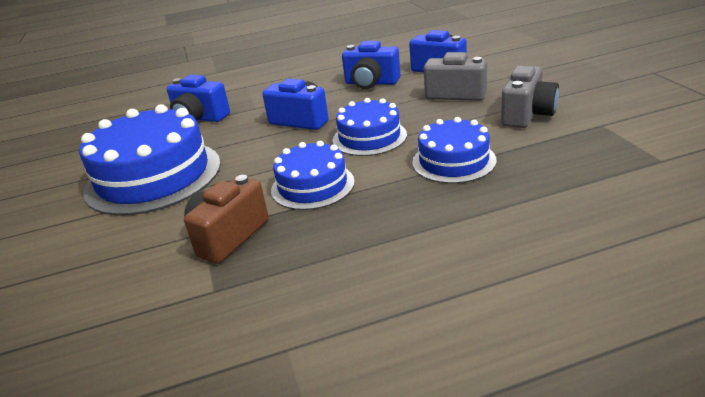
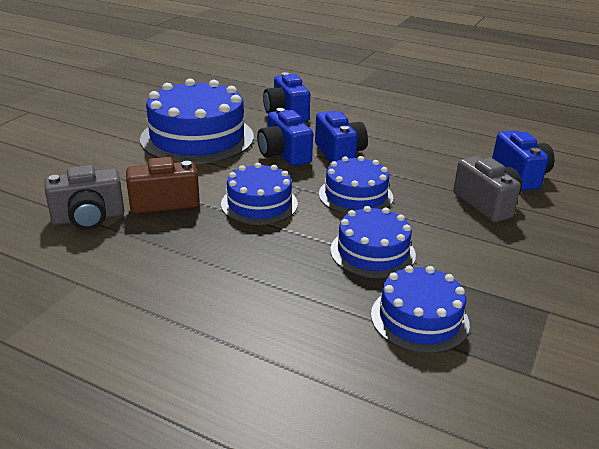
camera: 40 degrees right, 0 degrees up
(371, 83) = (441, 155): blue camera -> blue camera (284, 154)
(527, 115) = (505, 258): grey camera -> grey camera (88, 218)
(559, 176) = (419, 319): none -> blue cake

